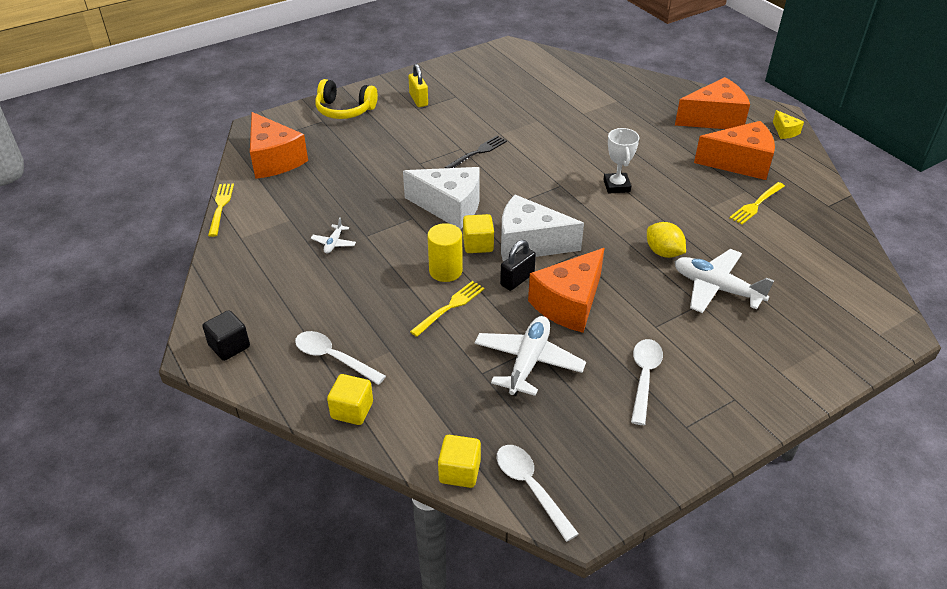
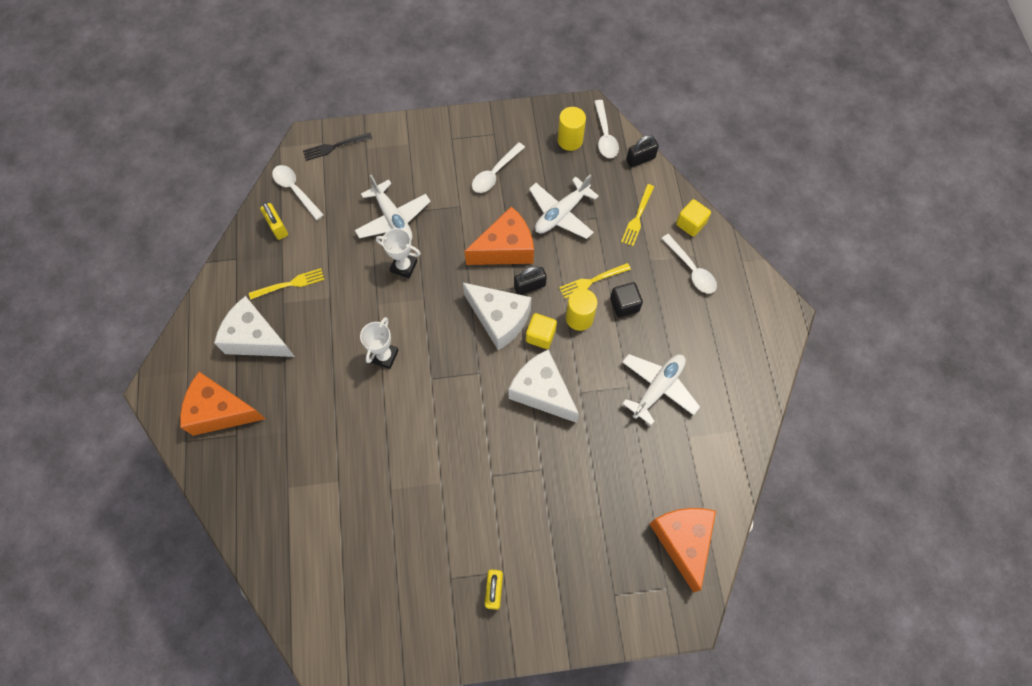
camera: 155 degrees left, 25 degrees up
(220, 207) = (748, 483): yellow fork -> yellow fork (637, 217)
(229, 346) = (763, 310): black cube -> black cube (624, 305)
(334, 243) = (658, 388): white plane -> white plane, size x2.12
(345, 110) = (583, 607): yellow headphones -> none
(459, 472) = (640, 159): yellow cube -> black padlock
(477, 152) = (479, 461): black fork -> black fork (335, 147)
(576, 459) = (570, 140): none -> yellow cylinder
(663, 252) = (404, 266): yellow lemon -> white trophy
(740, 163) = (256, 338): orange cheese -> white cheese
(785, 131) = (176, 362): yellow cheese -> none
(823, 241) = (277, 227): none -> yellow padlock
(846, 277) = (295, 190): none -> white spoon

